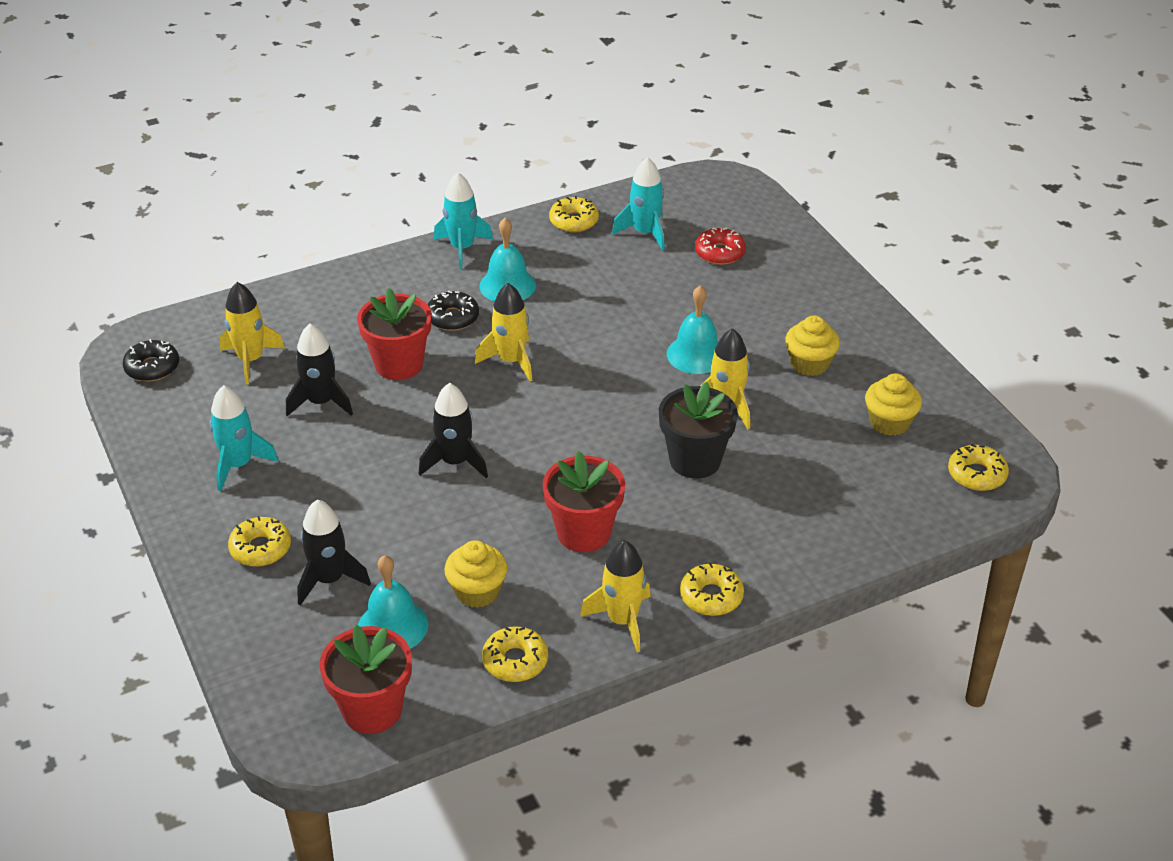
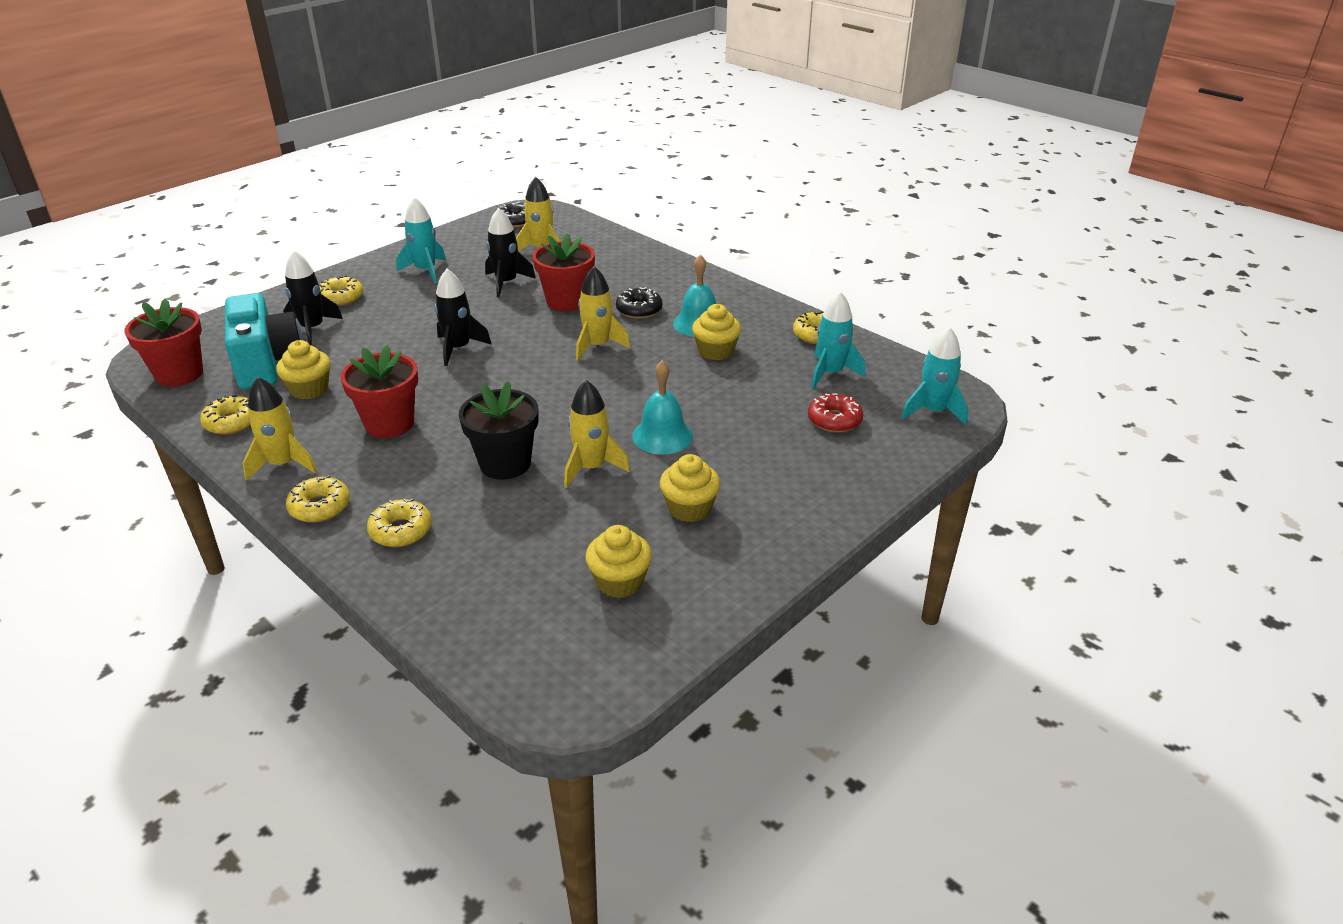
camera: 70 degrees right, 5 degrees down
(392, 626) = (267, 363): turquoise bell -> turquoise camera
(462, 248) = (734, 294): turquoise rocket -> turquoise rocket (933, 411)
(567, 288) = (715, 351): none -> yellow cupcake
(976, 474) = (557, 667): yellow donut -> yellow donut (401, 531)

